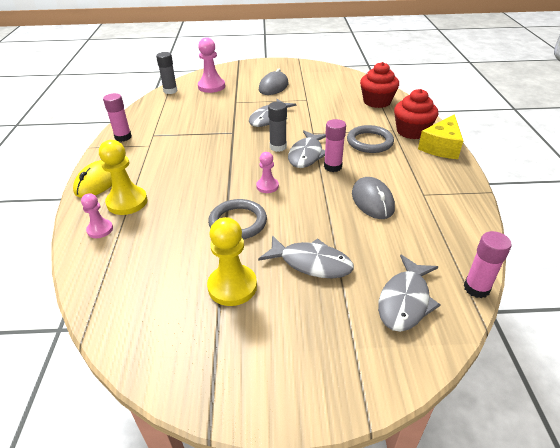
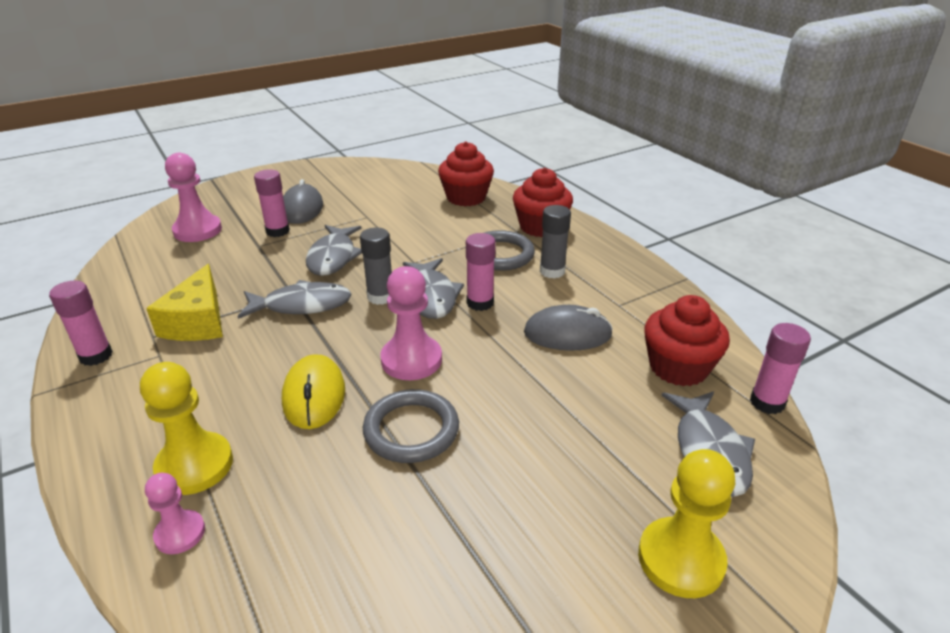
camera: 30 degrees left, 5 degrees down
(98, 182) = (107, 450): yellow mouse -> yellow mouse (314, 395)
(170, 91) = (126, 254): grey glue stick -> grey glue stick (552, 271)
(232, 286) = (482, 531): yellow pawn -> yellow pawn (680, 559)
(251, 96) = (277, 231): none -> pink glue stick
(267, 186) = (411, 360): pink pawn -> pink pawn, size x1.71
(311, 263) = (561, 449): grey fish -> grey fish (302, 305)
(372, 201) = (567, 334): grey mouse -> grey mouse turned 45 degrees counterclockwise
(430, 245) = (678, 367): none -> red cupcake
(441, 147) = (590, 237): yellow cheese -> yellow cheese (198, 322)

